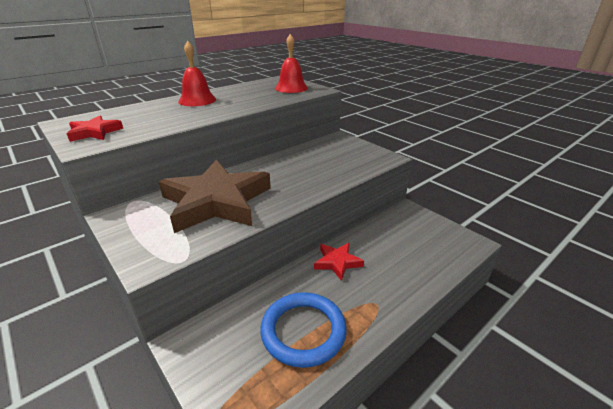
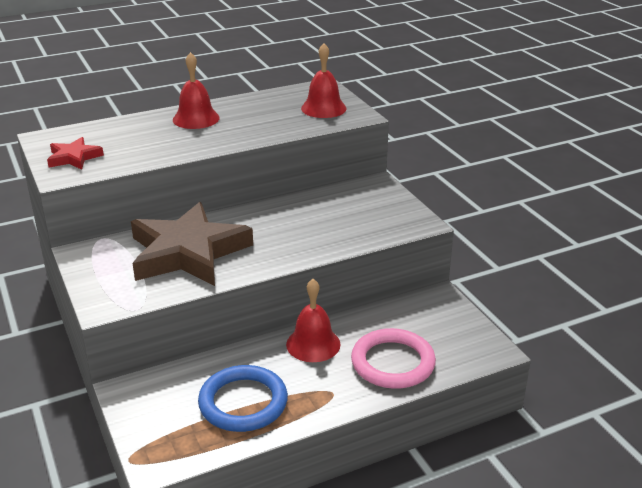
camera: 15 degrees right, 0 degrees up
(337, 262) = (313, 344): red star -> red bell
(408, 266) = (393, 363): none -> pink ring

